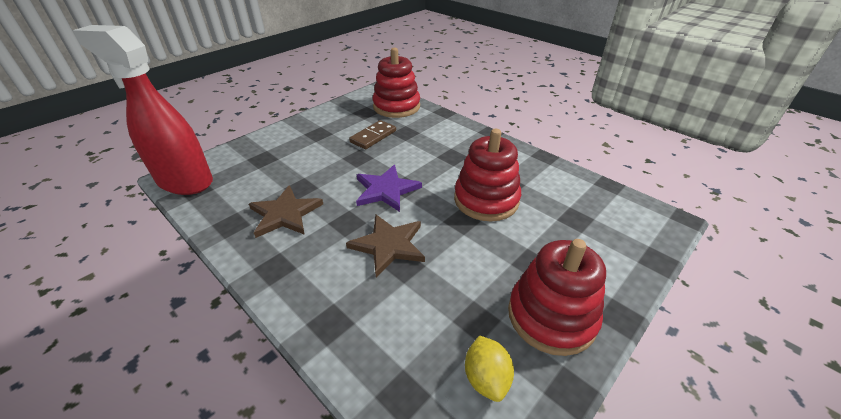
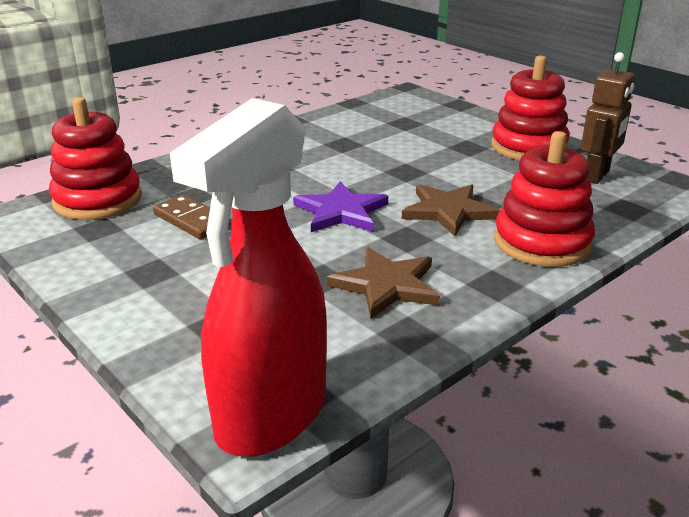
camera: 85 degrees left, 10 degrees down
(486, 200) = (370, 156): red stacking toy -> red stacking toy (542, 242)
(486, 378) = (597, 176): yellow lemon -> brown robot

